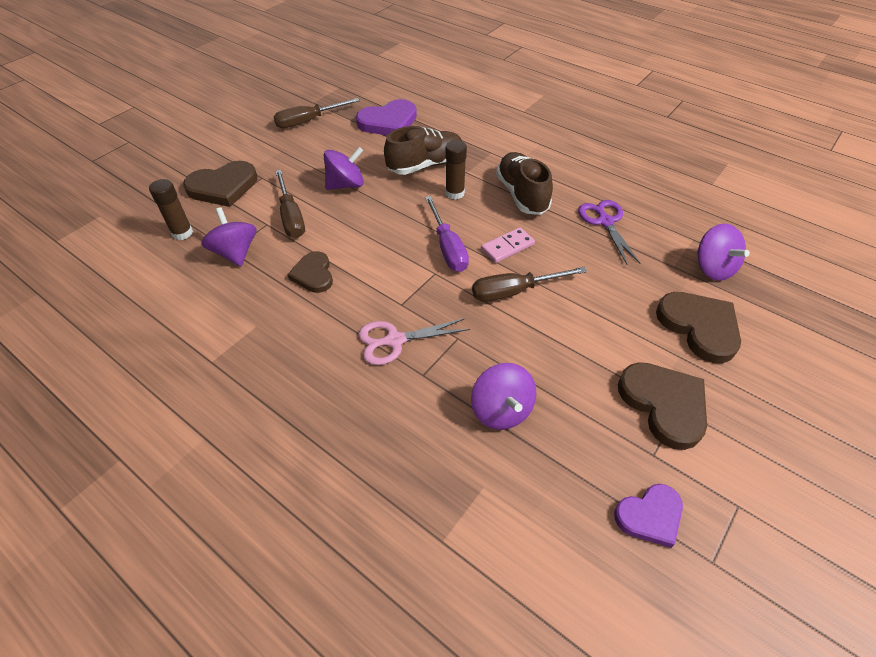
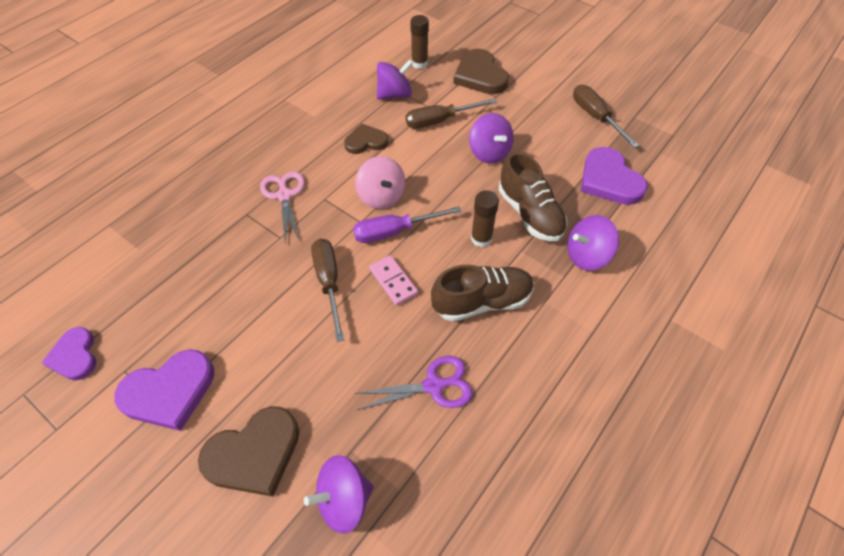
camera: 90 degrees right, 5 degrees up
(400, 258) = (381, 196): none -> pink spinning top
(501, 410) = (199, 264): purple spinning top -> purple spinning top (587, 256)
(664, 404) = (169, 392): brown heart -> purple heart

